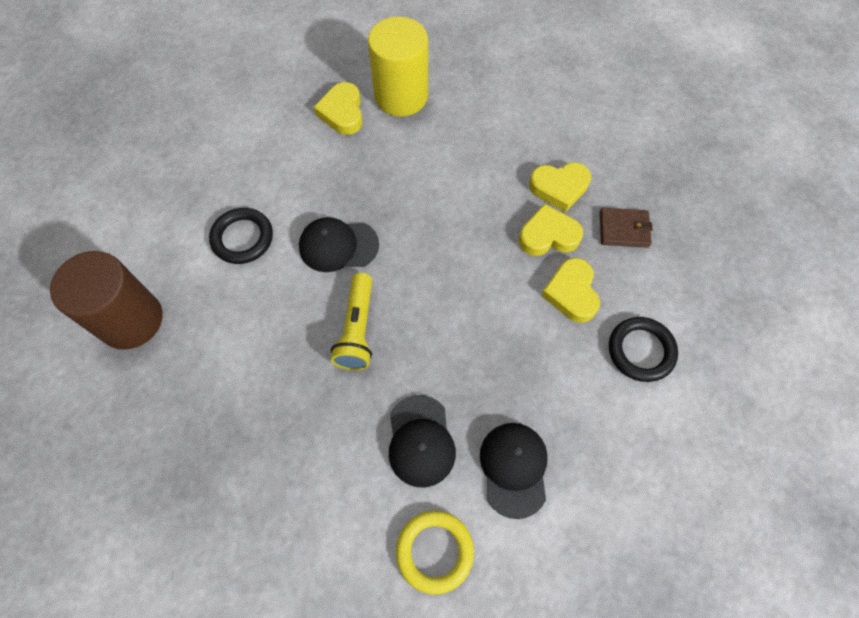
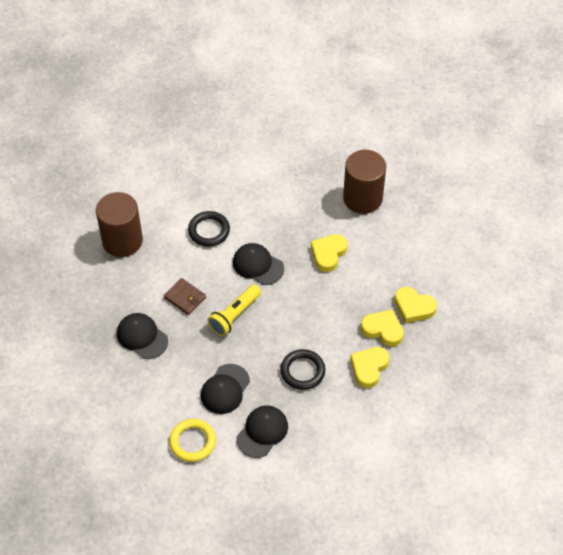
camera: 35 degrees right, 10 degrees down
(252, 441) = (142, 337): none -> black cap
(342, 112) = (319, 189): yellow heart -> yellow heart (328, 254)
(401, 96) = (362, 198): yellow cylinder -> brown cylinder
(623, 229) = (432, 353): brown wallet -> brown wallet (185, 298)
(641, 351) = (382, 421): black ring -> black ring (302, 371)

